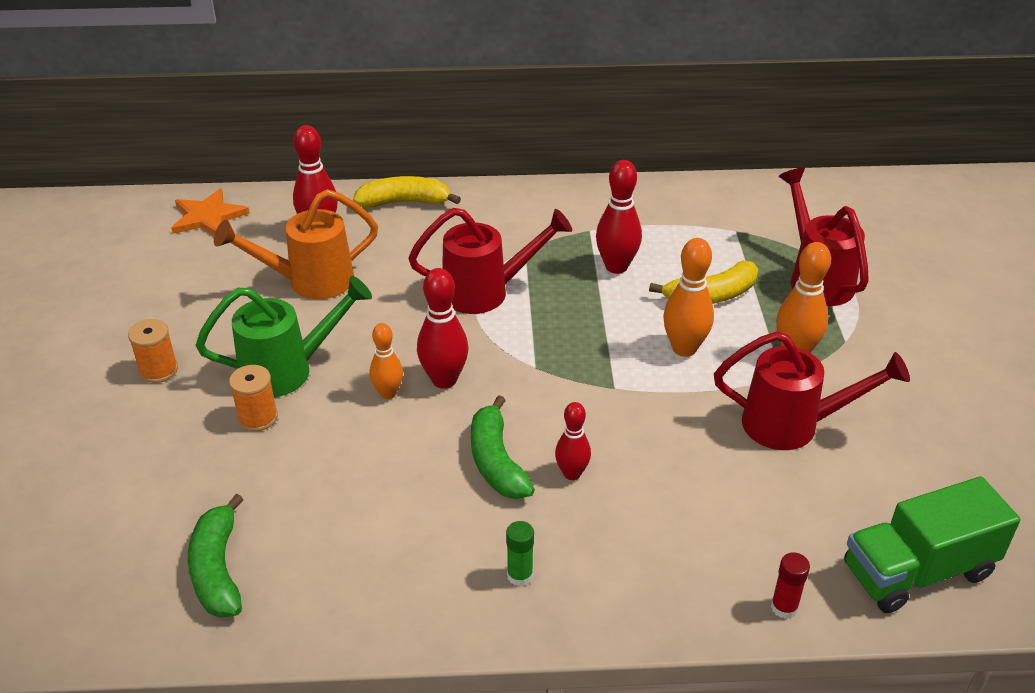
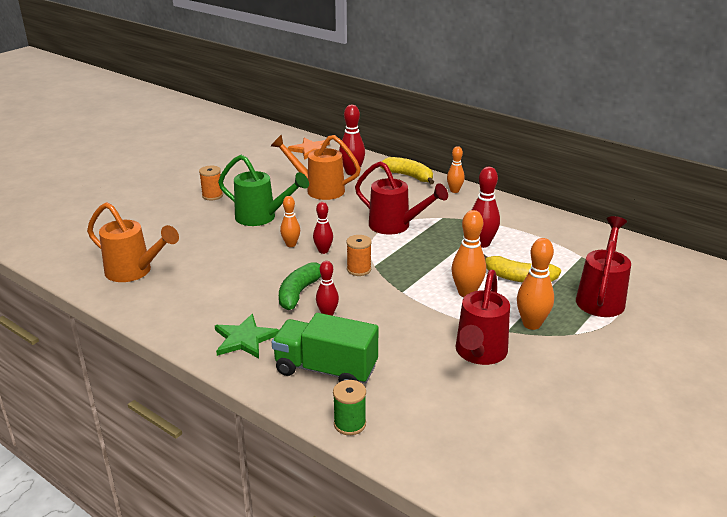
camera: 40 degrees right, 10 degrees down
(218, 569) = (135, 272): green banana -> orange watering can
(258, 417) = (225, 228): orange spool -> orange spool (359, 269)
(444, 380) = (323, 251): red bowling pin -> red bowling pin, size x0.64
(490, 200) = (454, 191): none -> orange bowling pin
(520, 575) = (244, 339): green glue stick -> green star
(784, 607) = (350, 424): red glue stick -> green spool
(794, 425) = (479, 354): red watering can -> red watering can turned 60 degrees clockwise
(917, 571) = (451, 454): green truck -> green truck (326, 370)

